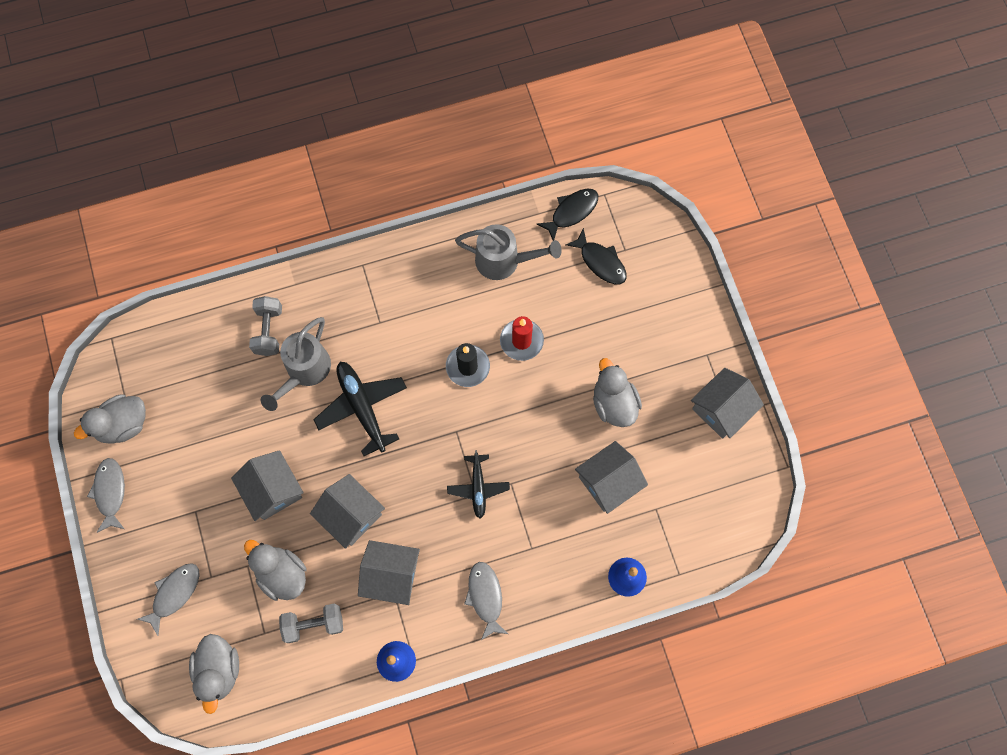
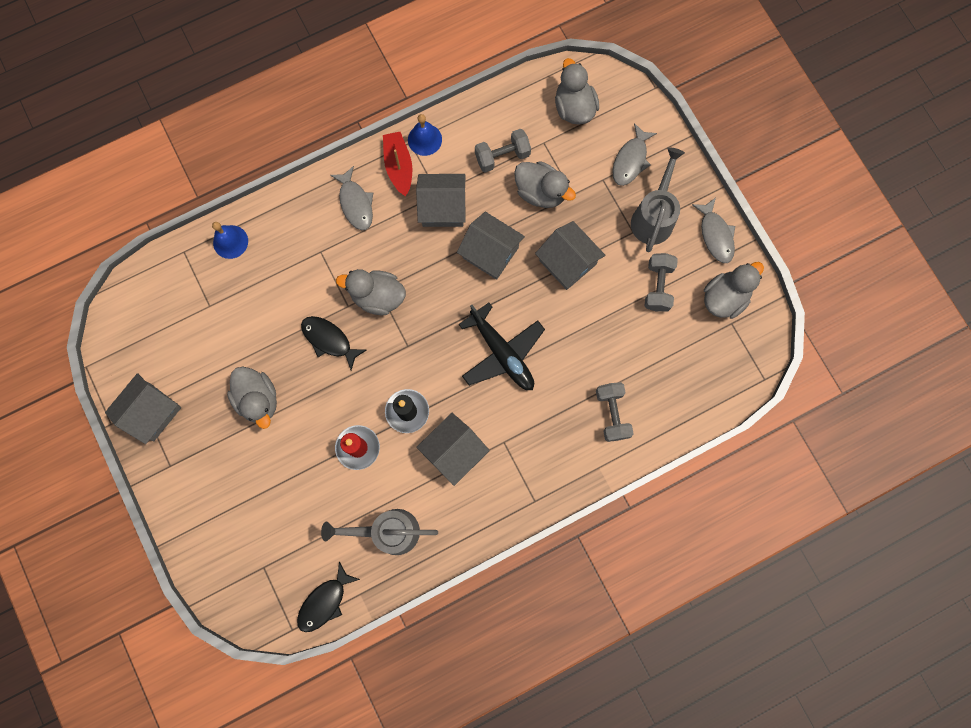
camera: 170 degrees right, 5 degrees up
(187, 448) = (658, 286): none -> grey dumbbell
(304, 371) = (566, 379): grey watering can -> grey watering can (653, 217)
(431, 633) = (399, 166): none -> red boat
(478, 488) = (377, 297): black plane -> grey duck
(600, 262) = (287, 548): black fish -> black fish (329, 340)
(608, 482) = (256, 323): grey house -> grey house (454, 451)

